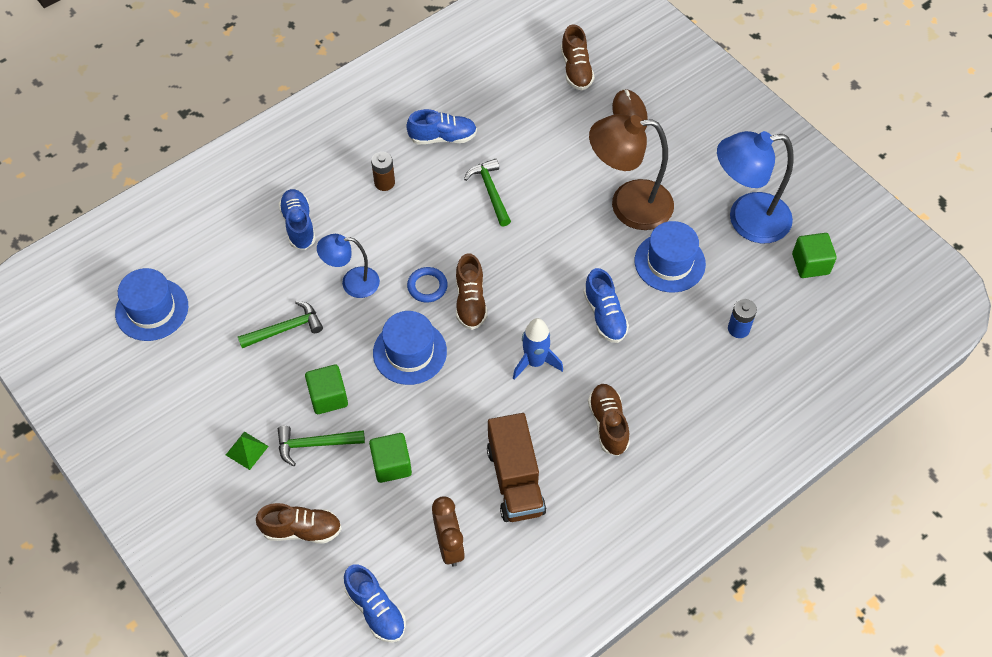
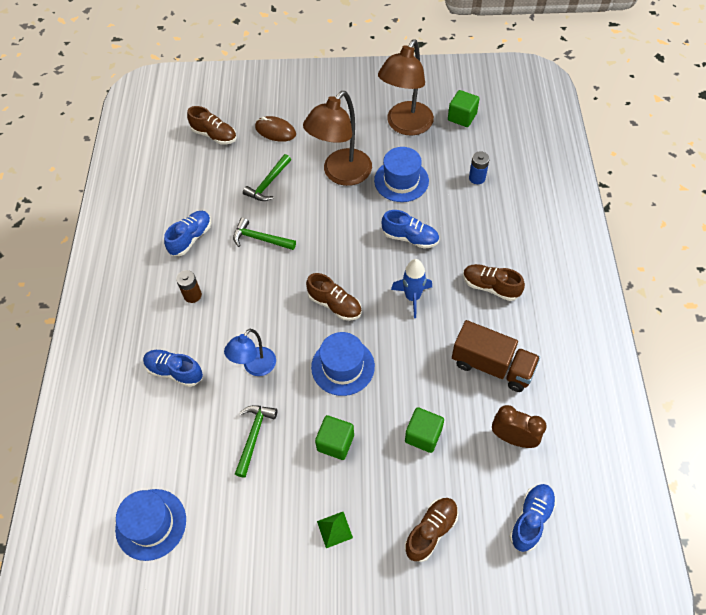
camera: 50 degrees left, 0 degrees up
(315, 444) = (367, 476): green hammer -> green hammer (268, 183)
(376, 609) = (531, 519): blue shoe -> blue shoe turned 60 degrees counterclockwise
(427, 286) = (300, 322): blue ring -> none
(746, 220) = (405, 126): blue lamp -> brown lamp

